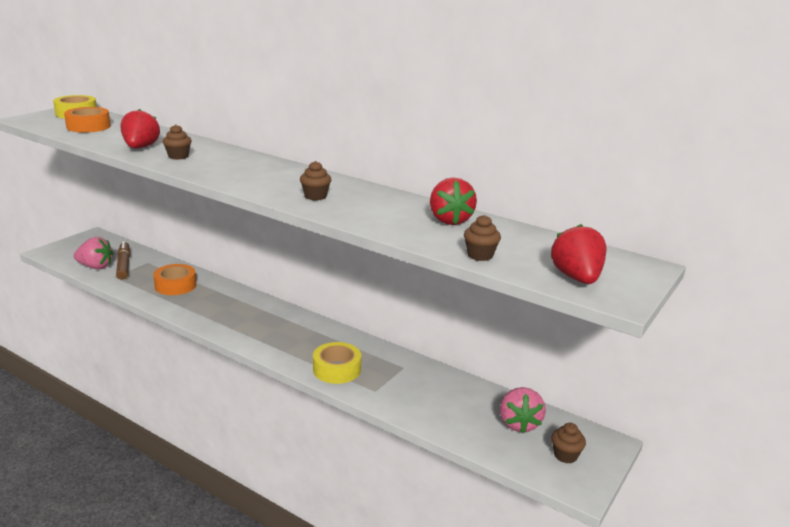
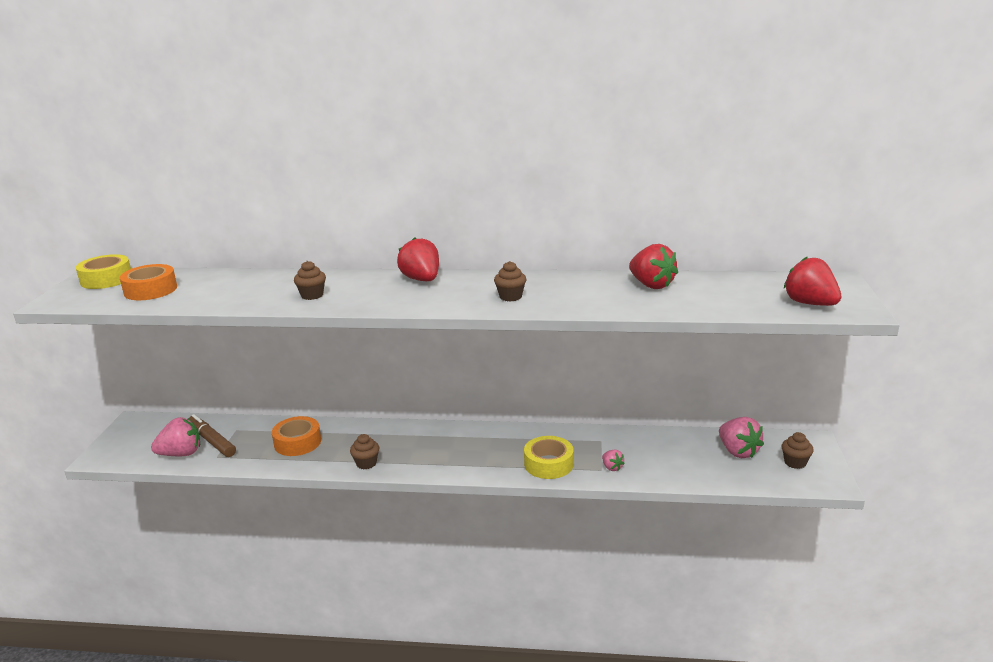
camera: 25 degrees left, 0 degrees up
(140, 148) = (255, 297): red strawberry -> red strawberry (421, 280)
(386, 392) = (612, 467): none -> pink strawberry
(480, 255) = (720, 307): brown cupcake -> brown cupcake (366, 463)

